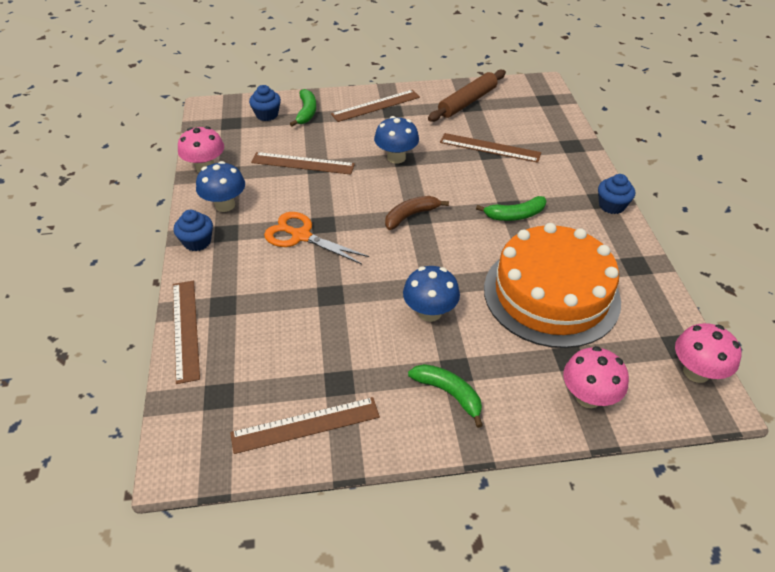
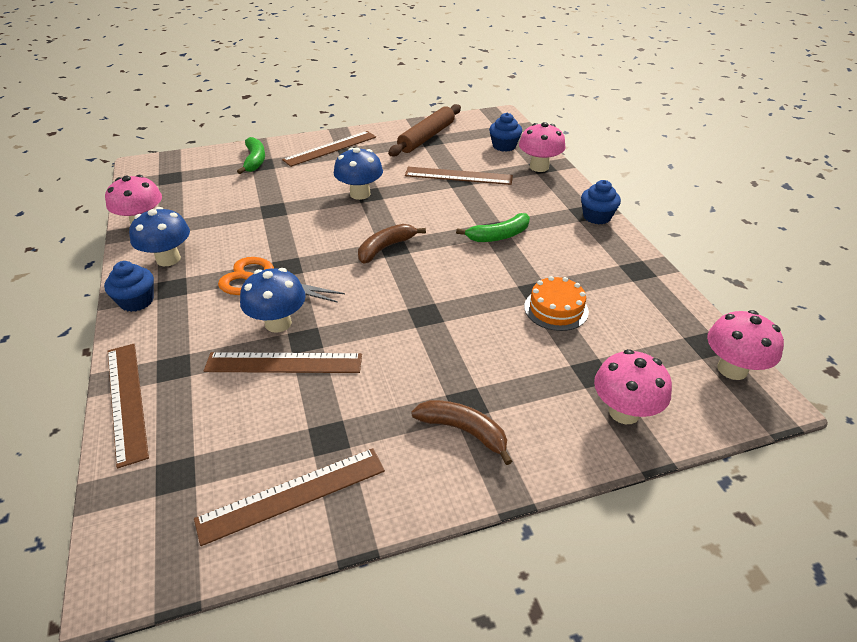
camera: 10 degrees left, 5 degrees down
(267, 115) = (210, 166): blue cupcake -> blue cupcake (504, 146)
(302, 163) = (256, 209): brown ruler -> brown ruler (284, 363)
(430, 312) = (424, 344): blue mushroom -> blue mushroom (278, 323)
(449, 393) = (464, 431): green banana -> brown banana
(551, 294) = (556, 309): orange cake -> orange cake, size x0.42
(568, 146) = (539, 167): none -> pink mushroom

